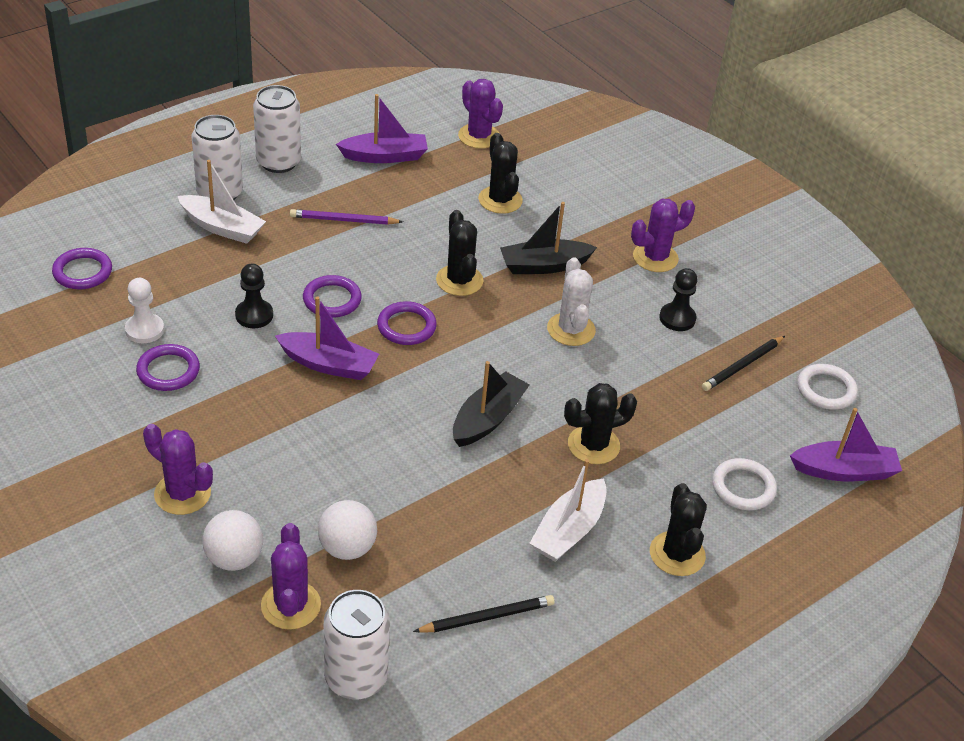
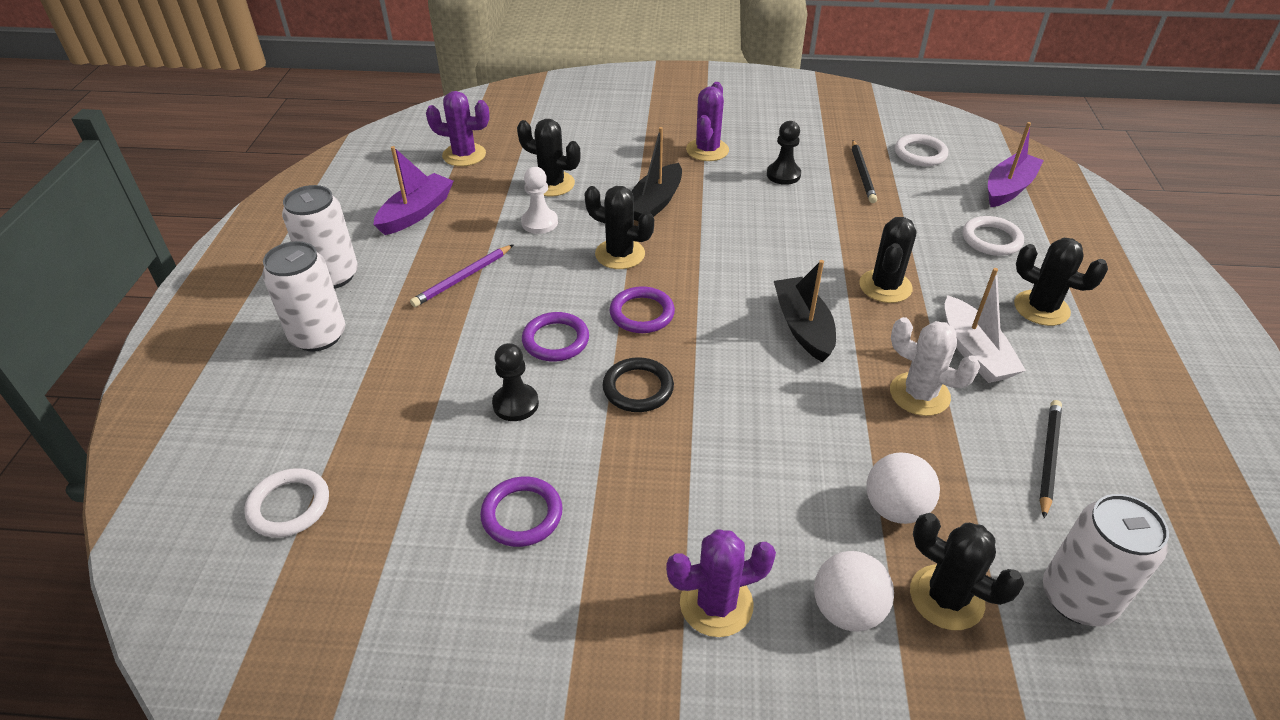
camera: 45 degrees left, 0 degrees up
(82, 272) = (289, 506): purple ring -> white ring
(144, 330) = (440, 501): white pawn -> white pawn (539, 222)
(222, 227) = (367, 360): white boat -> none
(291, 605) = (946, 597): purple cactus -> black cactus
(329, 364) = (638, 388): purple boat -> black ring
(571, 329) = (742, 229): white cactus -> white cactus (919, 394)

